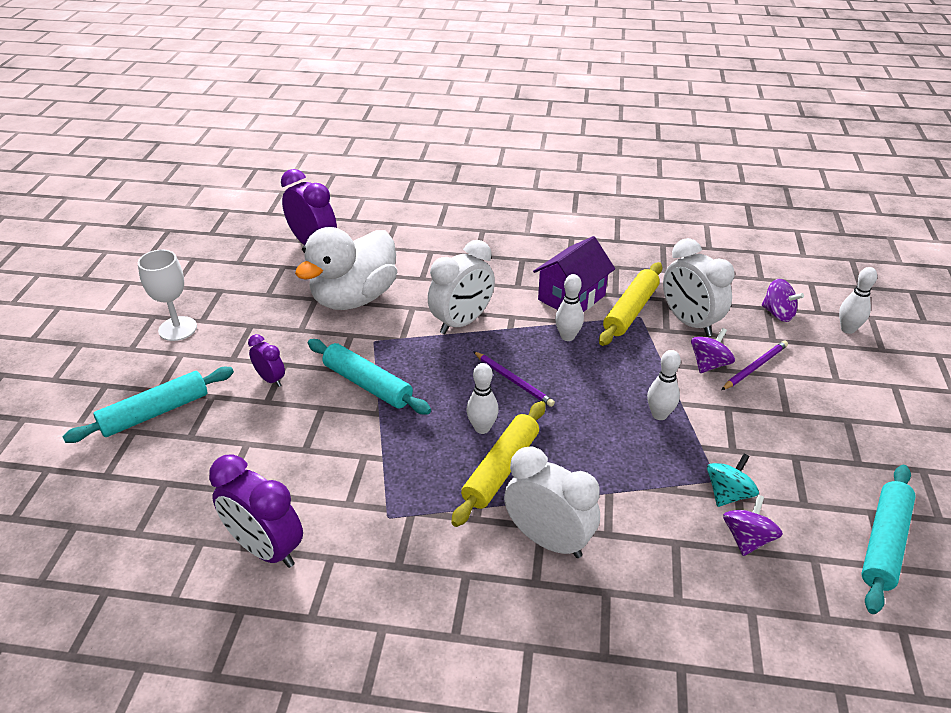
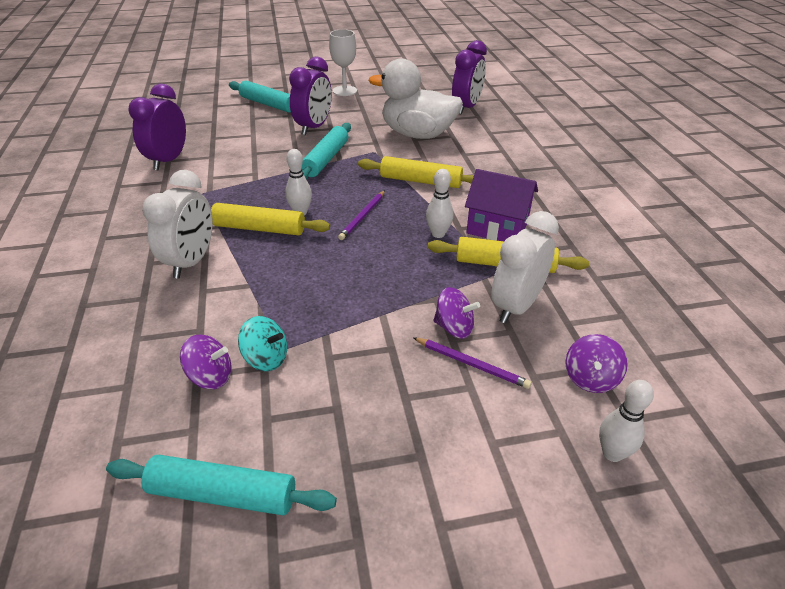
camera: 70 degrees right, 0 degrees up
(270, 379) = (313, 127): purple clock -> purple clock, size x1.87
(462, 322) = (420, 181): white clock -> yellow rolling pin
(659, 414) = (358, 301): white bowling pin -> none

